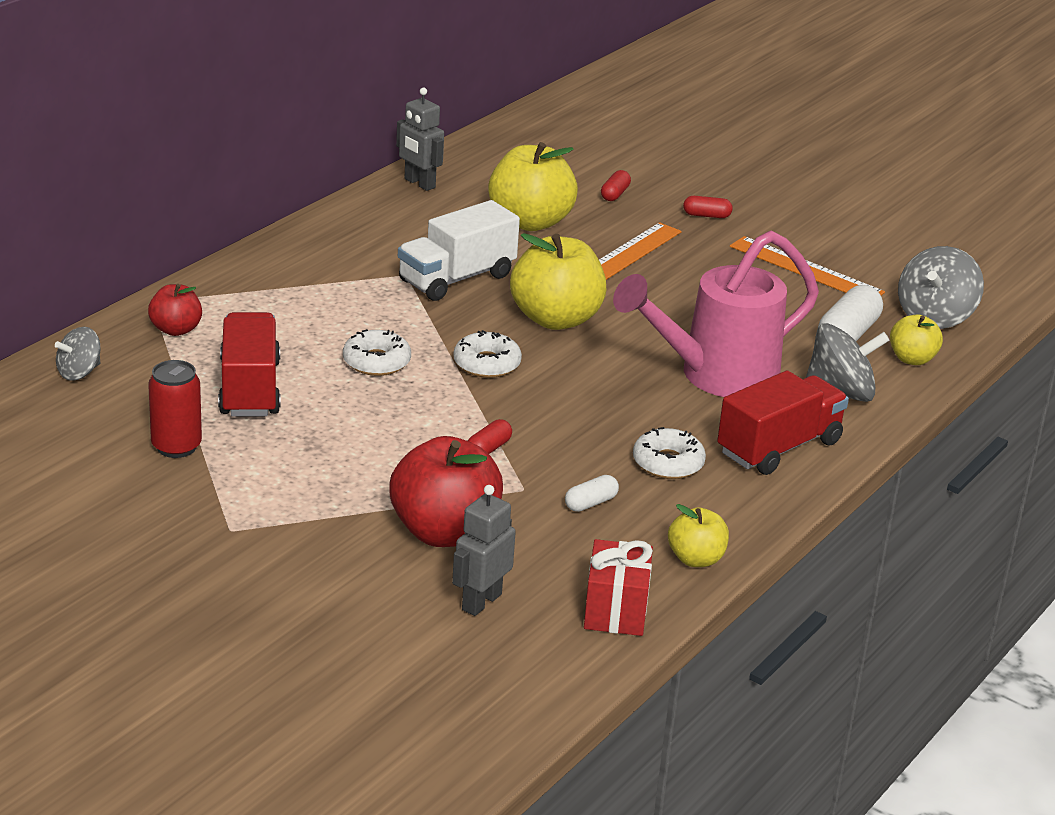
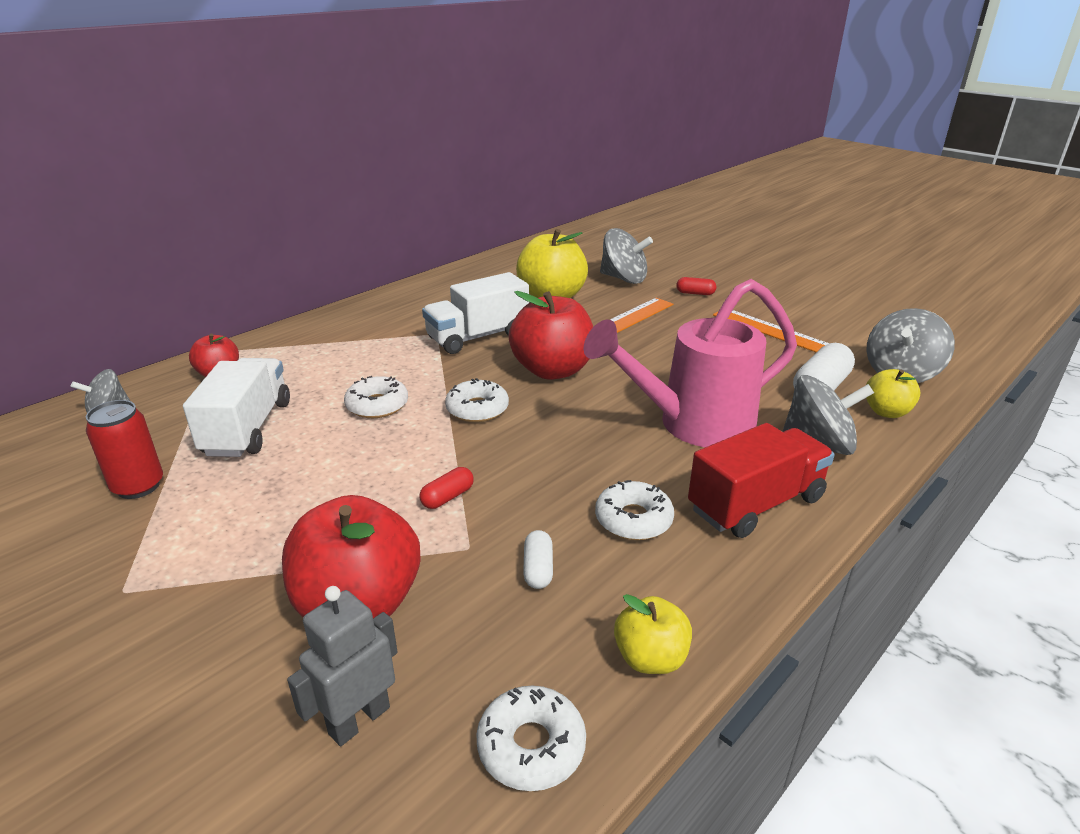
camera: 10 degrees right, 0 degrees up
(250, 389) = (248, 428): red truck -> white truck
(419, 183) = (475, 271): grey robot -> none
(556, 319) = (552, 370): yellow apple -> red apple
(591, 503) = (538, 569): white capsule -> white capsule turned 60 degrees counterclockwise
(615, 194) = (623, 279): red capsule -> grey spinning top
(615, 611) = (531, 746): red gift -> white donut

